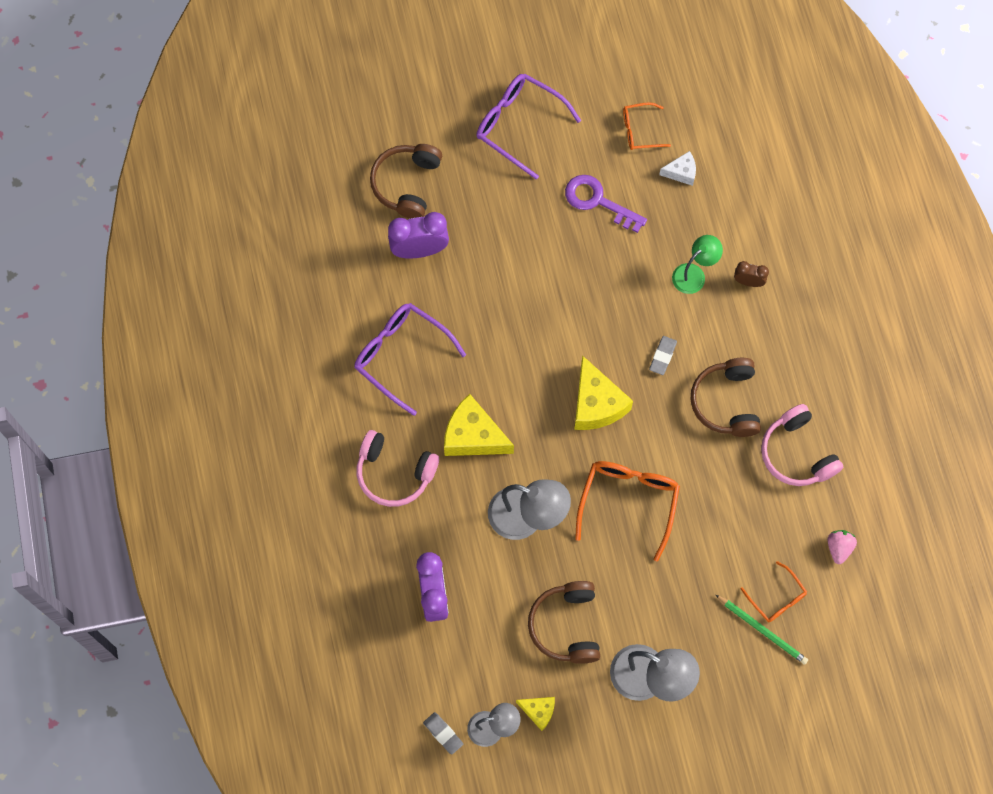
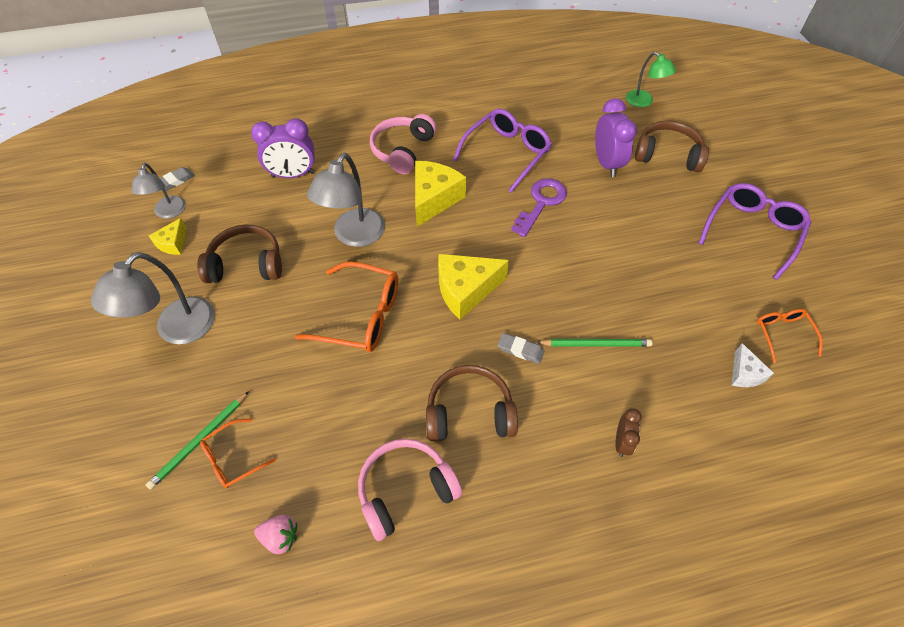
camera: 90 degrees right, 15 degrees down
(598, 201) = (687, 295): purple key -> purple key (541, 203)
(655, 290) = (596, 344): none -> green pencil
(694, 274) = (621, 383): green lamp -> green lamp (643, 102)

